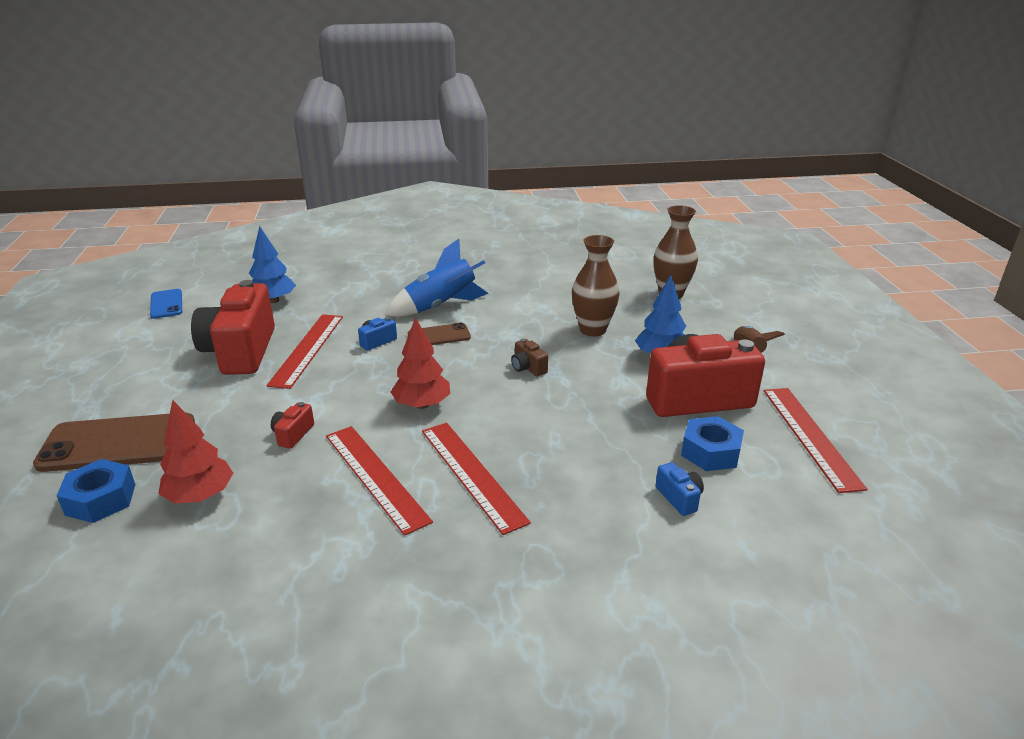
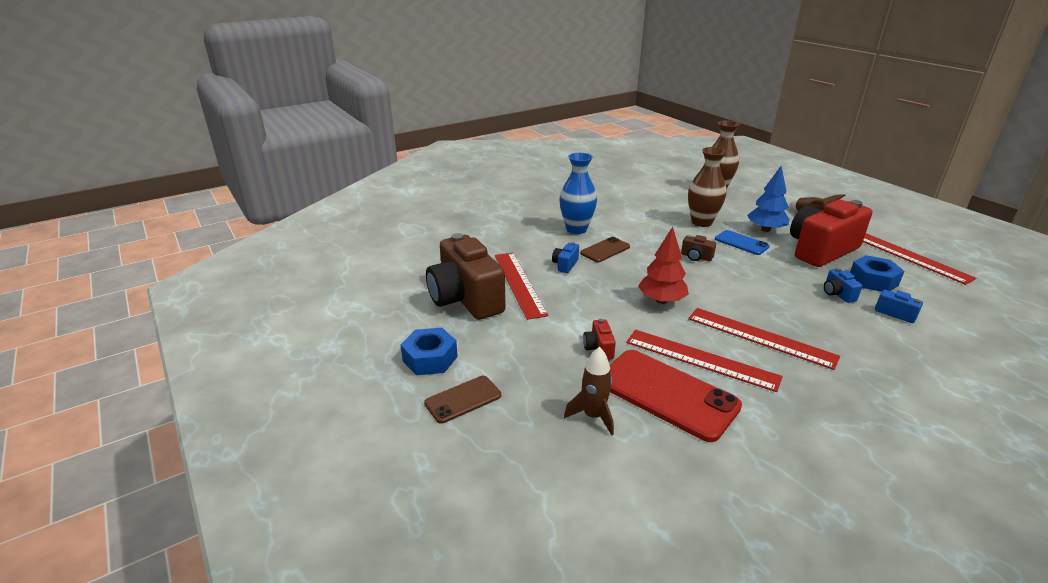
camera: 25 degrees left, 0 degrees up
(101, 499) = (514, 448): blue nut -> blue nut (430, 358)
(118, 443) = (463, 399): brown phone -> brown phone, size x0.54
(166, 304) = (342, 278): blue phone -> blue phone (741, 243)
(200, 496) = (593, 416): red tree -> brown rocket
(240, 351) = (465, 299): red camera -> brown camera
(273, 300) = (437, 253): blue tree -> none
(293, 499) = (666, 394): none -> red phone
(440, 306) = (576, 229): blue rocket -> blue vase
(637, 454) = (837, 294): none -> blue camera

